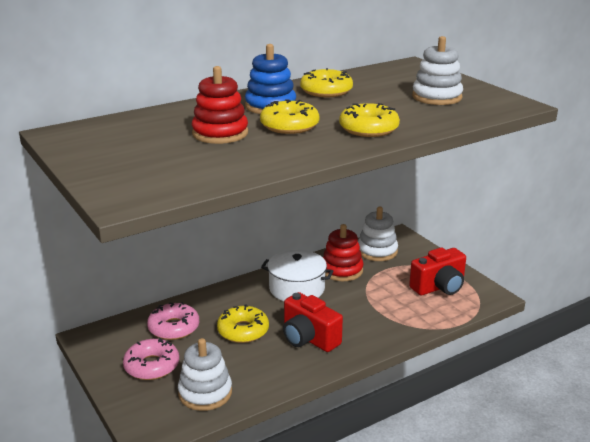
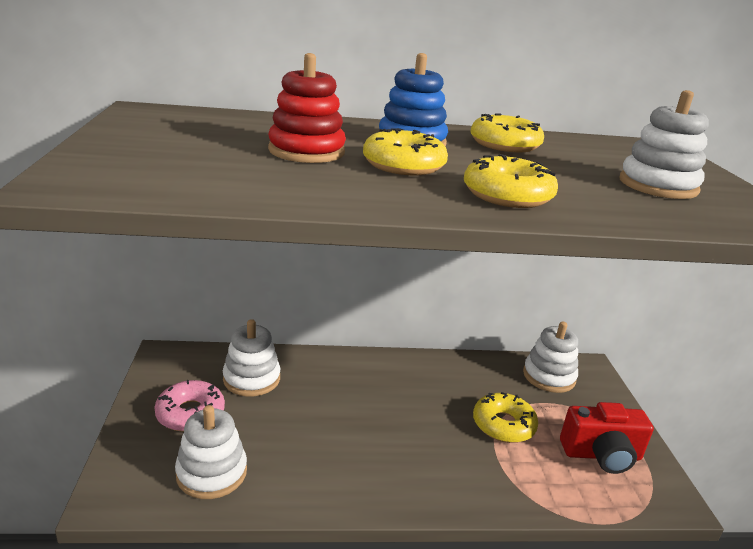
camera: 25 degrees right, 0 degrees up
(174, 328) = (251, 379): pink donut -> white stacking toy
(243, 331) = (318, 413): yellow donut -> yellow donut (503, 425)
(297, 288) = (418, 386): white pot -> none
(308, 338) = (383, 455): red camera -> none
(342, 270) = (488, 384): red stacking toy -> none

